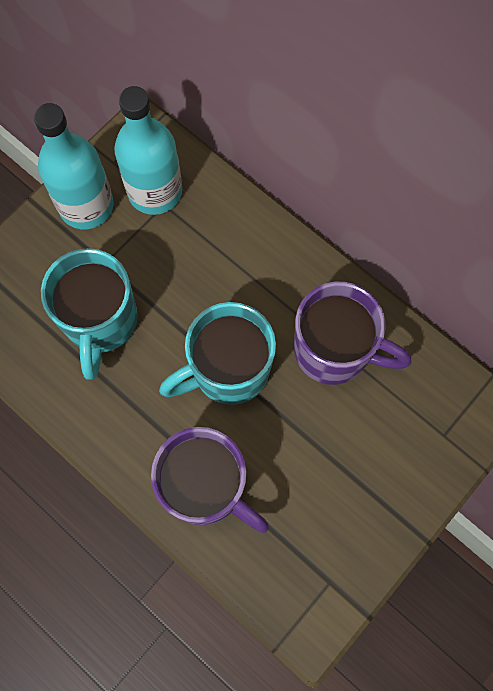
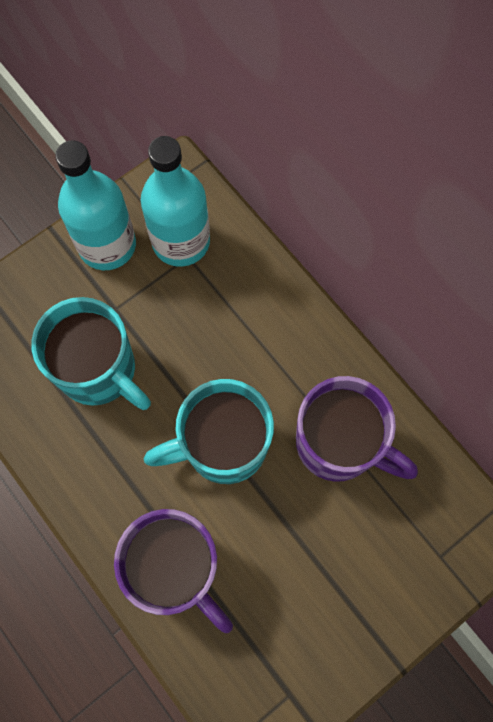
camera: 10 degrees right, 0 degrees up
(100, 322) = (99, 371): turquoise mug -> turquoise mug turned 60 degrees counterclockwise

